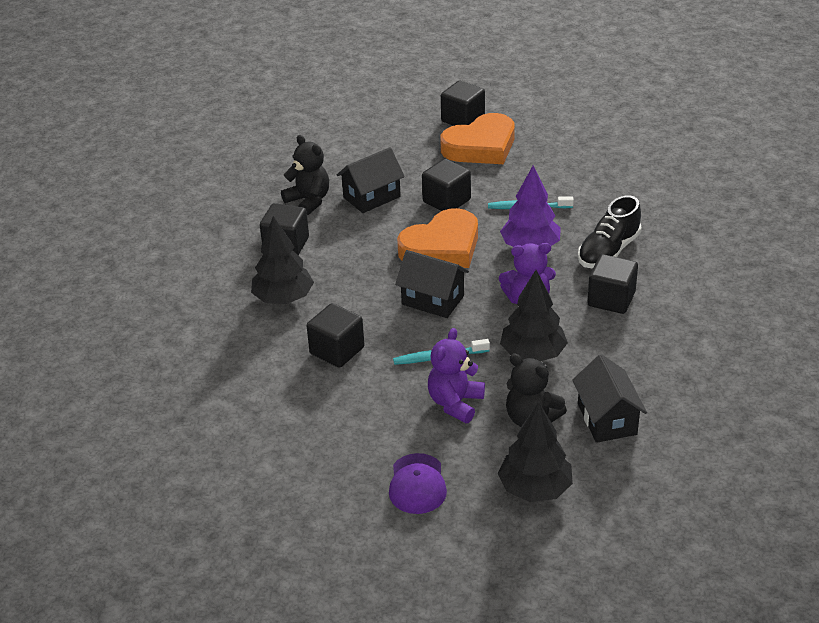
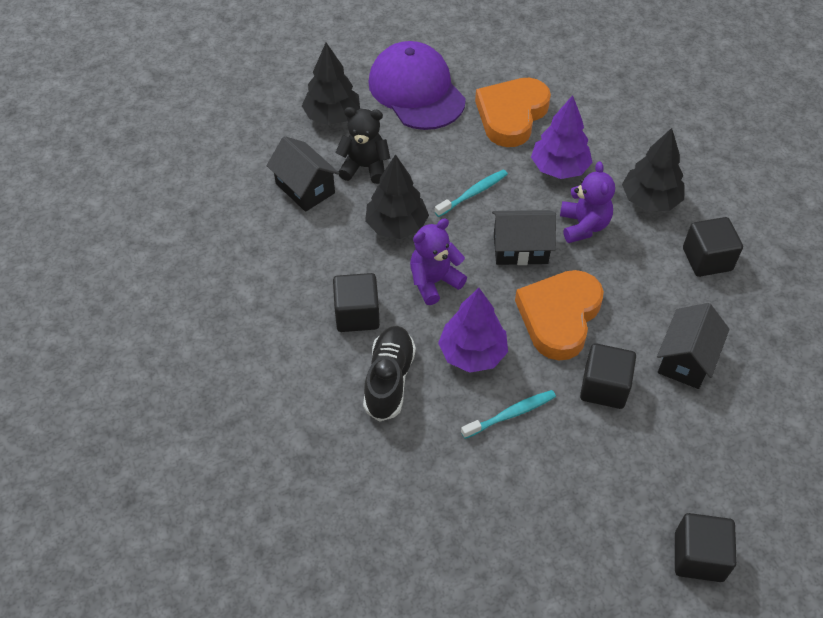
camera: 150 degrees right, 15 degrees up
(309, 201) = (743, 326): black teddy bear -> none
(337, 350) = (559, 168): black cube -> purple tree
(417, 484) = (416, 90): purple cap -> purple cap, size x1.88
(455, 403) = (431, 158): purple teddy bear -> purple teddy bear (583, 226)
(481, 146) = (635, 506): orange heart -> orange heart (511, 115)

